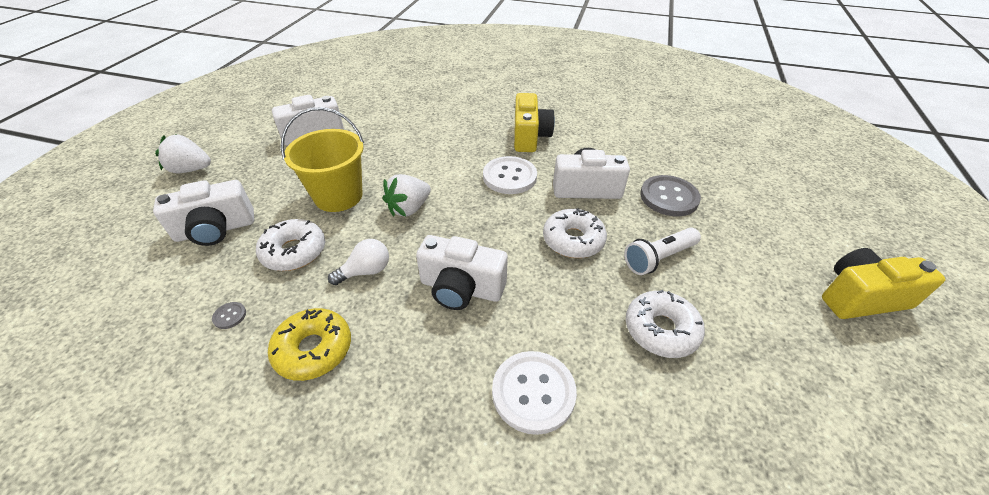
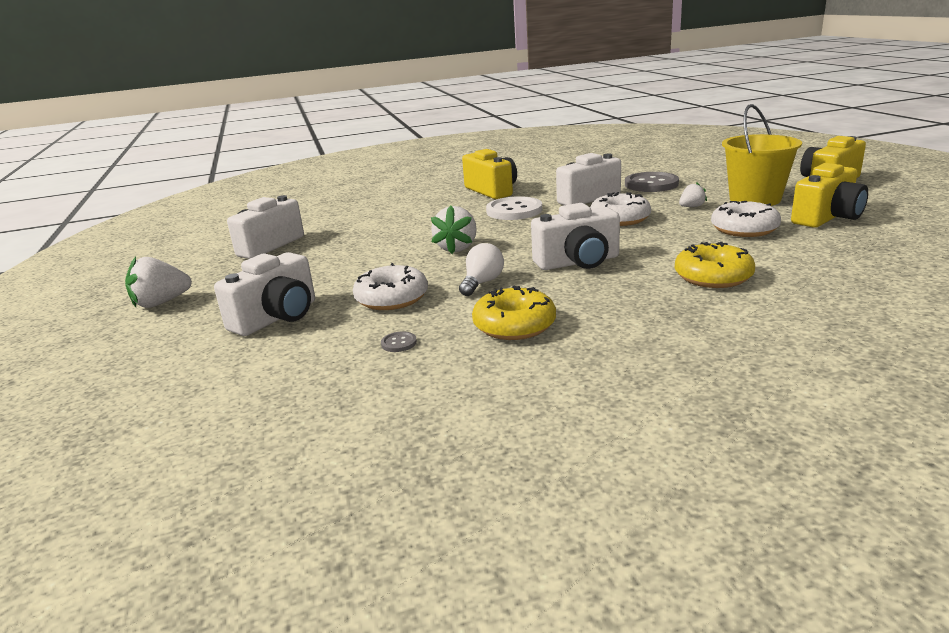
camera: 30 degrees left, 20 degrees down
(338, 196) = (374, 263): yellow bucket -> yellow bucket (755, 199)
(533, 392) = (713, 277): white button -> yellow donut
(658, 258) = (691, 207): white flashlight -> white strawberry
(773, 366) = (827, 218): none -> yellow camera

